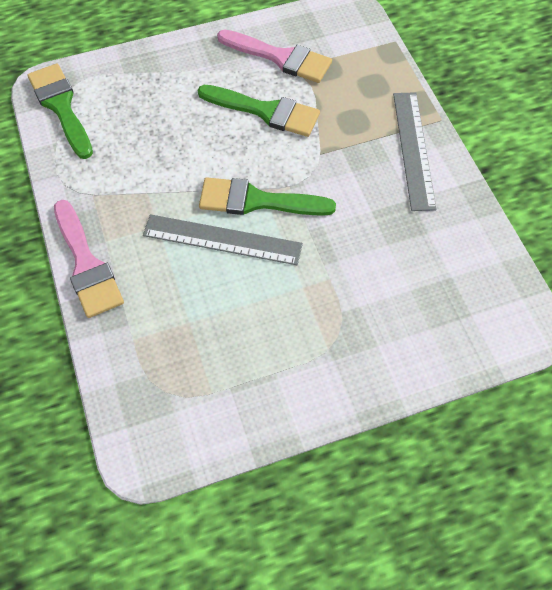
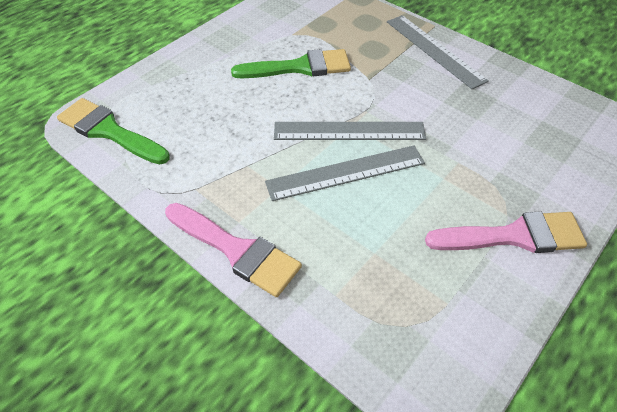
camera: 30 degrees left, 10 degrees down
(257, 201) = (349, 131): green brush -> grey ruler
(280, 57) = (280, 29): pink brush -> pink brush (514, 236)

